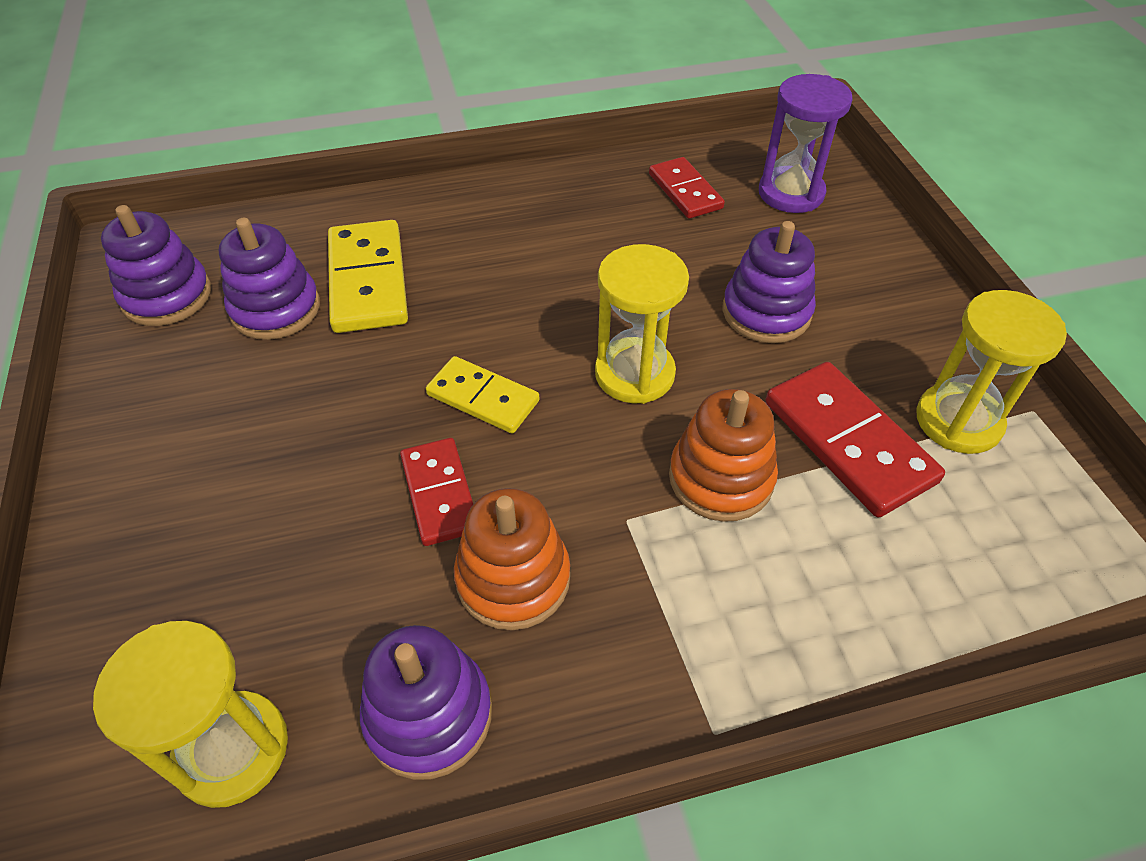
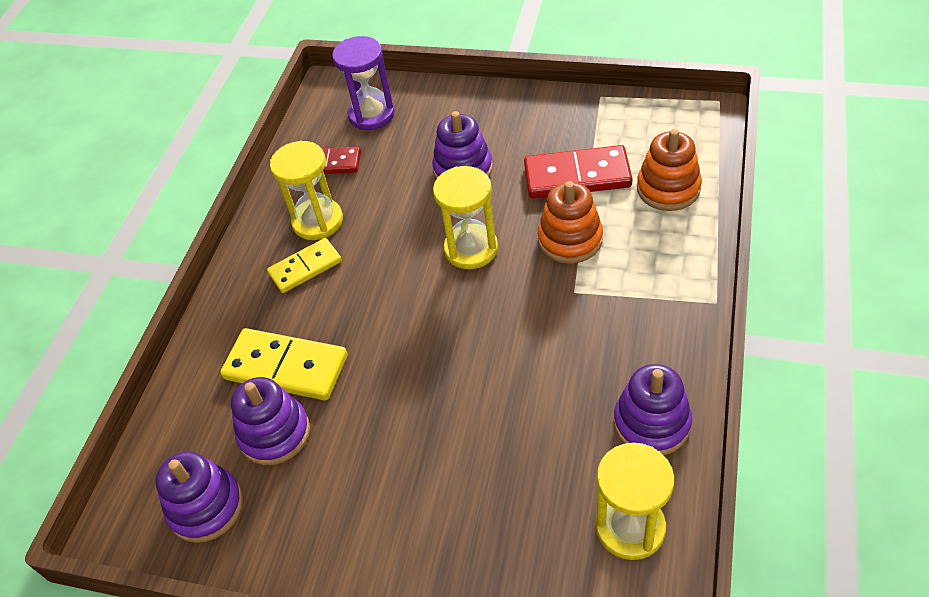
camera: 55 degrees left, 0 degrees up
(440, 493) = (505, 376): red domino -> none
(483, 398) = (442, 331): yellow domino -> yellow domino (305, 267)
(513, 578) = (585, 358): orange stacking toy -> orange stacking toy (668, 188)
(958, 421) = (590, 127): yellow hourglass -> yellow hourglass (317, 221)

